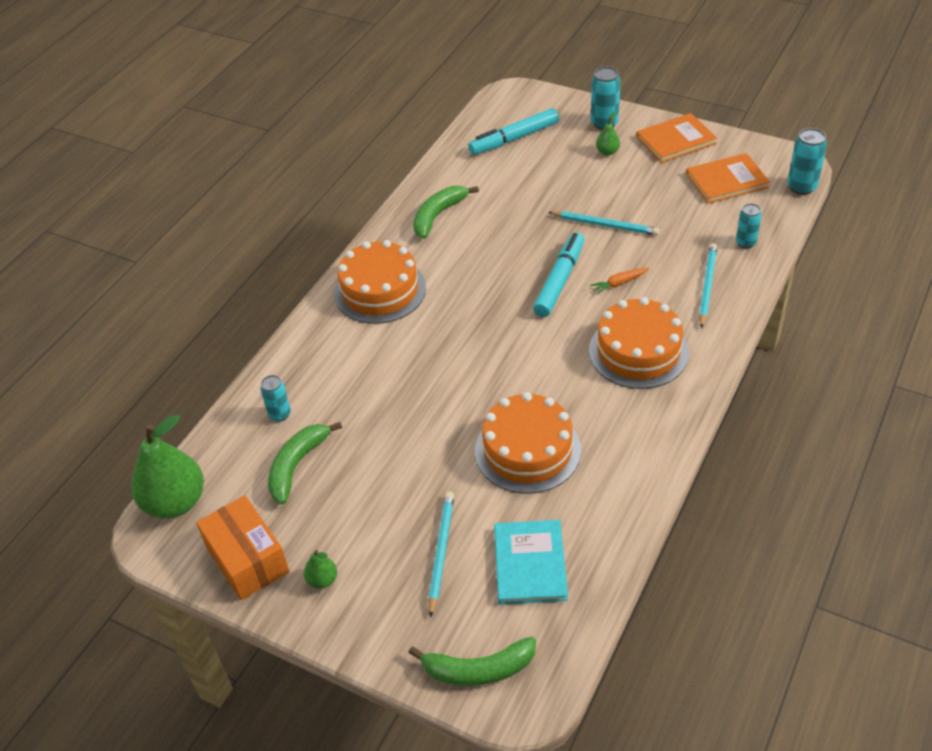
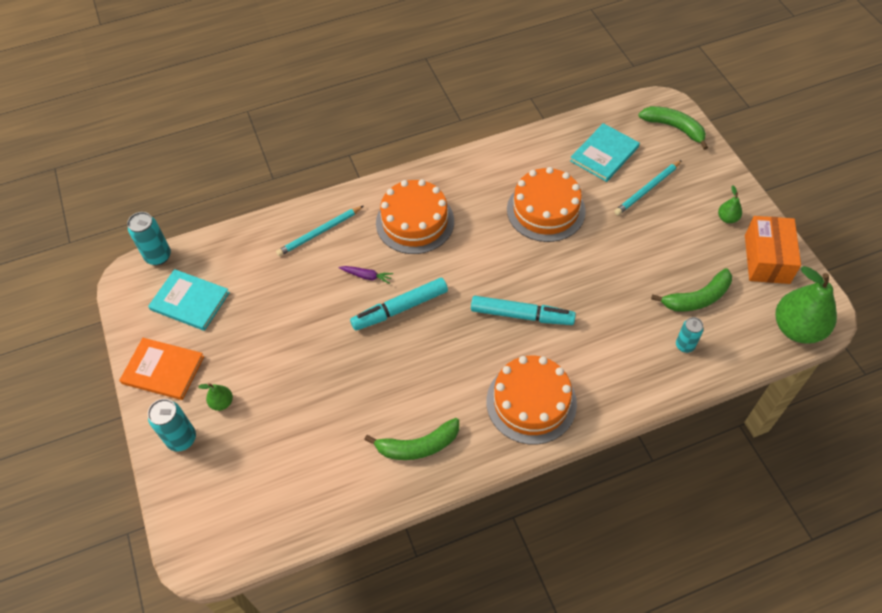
camera: 140 degrees left, 10 degrees up
(514, 139) = (266, 487): turquoise marker -> turquoise marker (522, 315)
(605, 225) = (315, 331): turquoise pencil -> none
(619, 283) = (367, 276): orange carrot -> purple carrot
(727, 180) = (190, 301): orange book -> turquoise book
(745, 243) = (254, 244): turquoise can -> none

